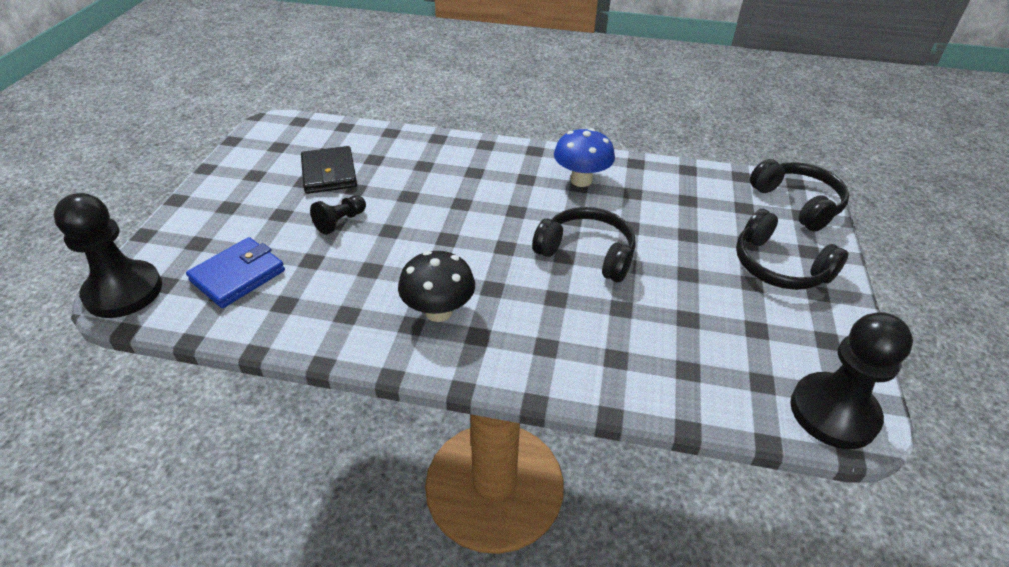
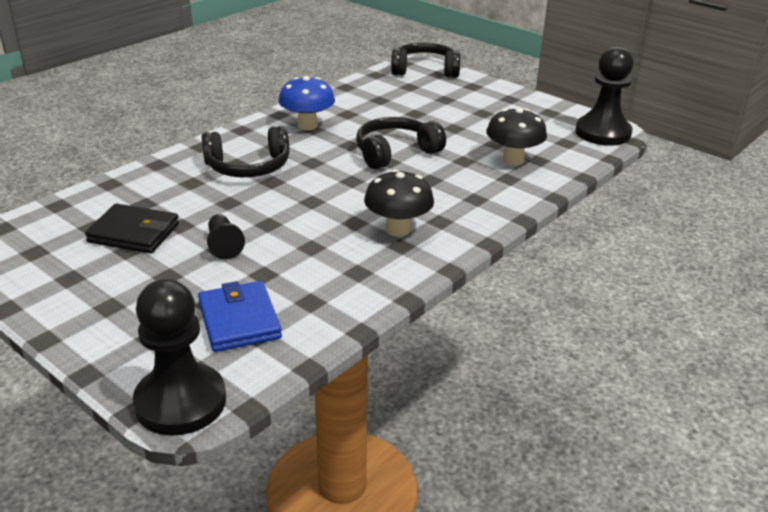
camera: 60 degrees left, 10 degrees down
(663, 347) = (513, 160): none -> black mushroom
(779, 266) = (477, 99): black headphones -> black headphones (248, 167)

